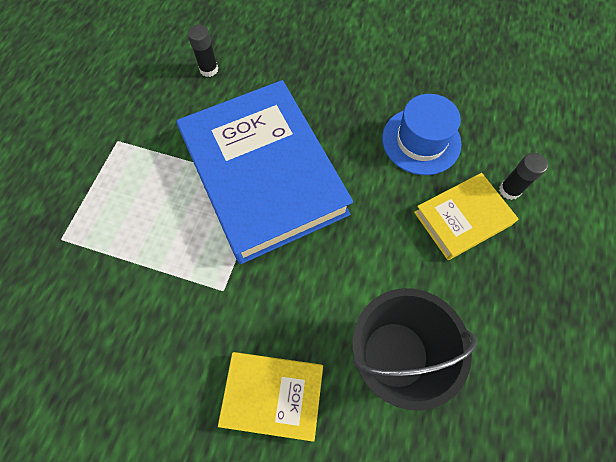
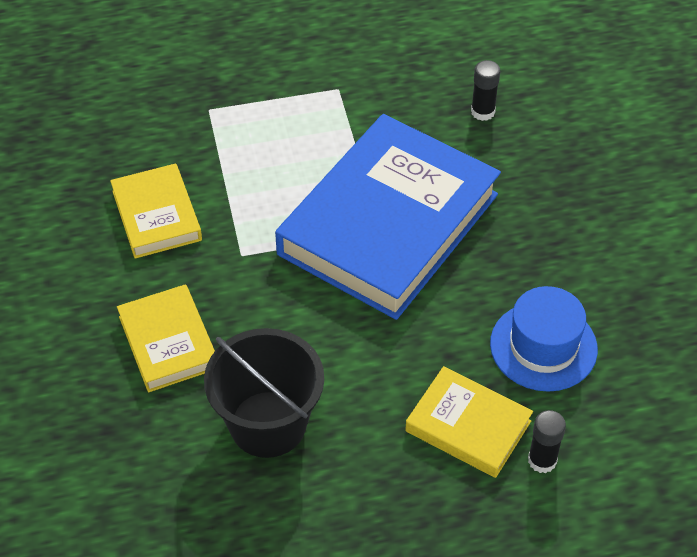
camera: 60 degrees right, 15 degrees down
(137, 337) = (157, 215): none -> yellow book

